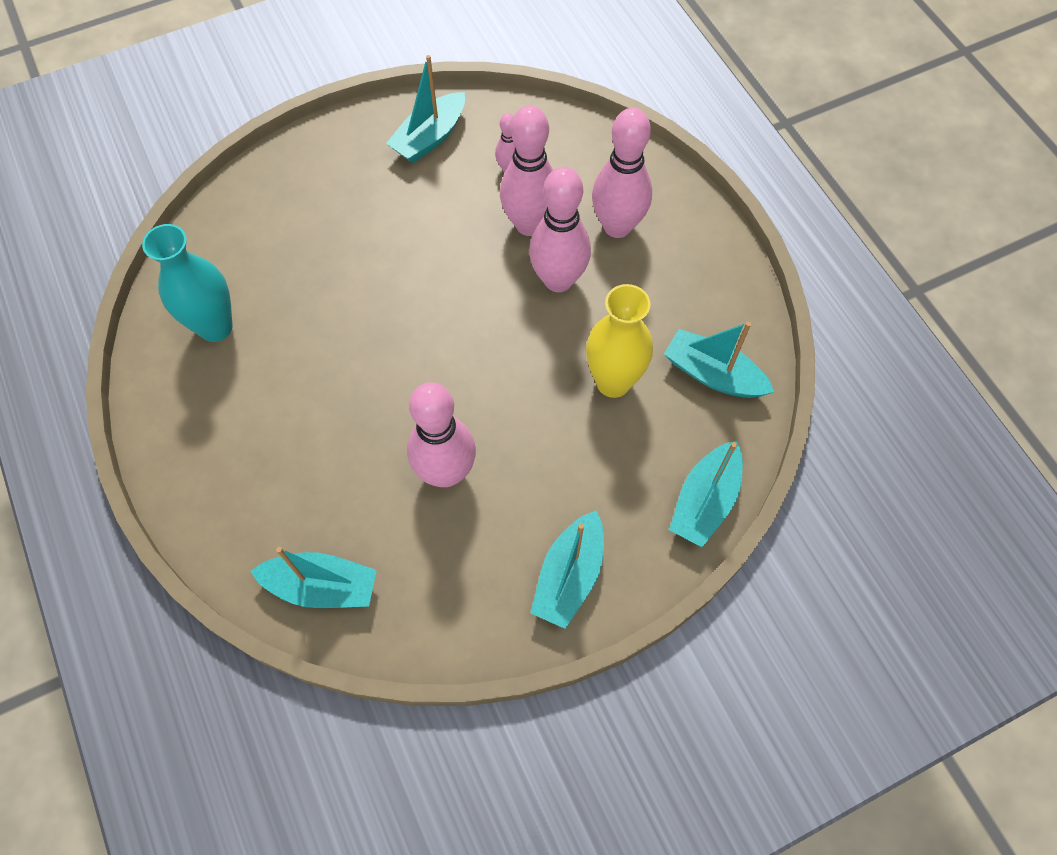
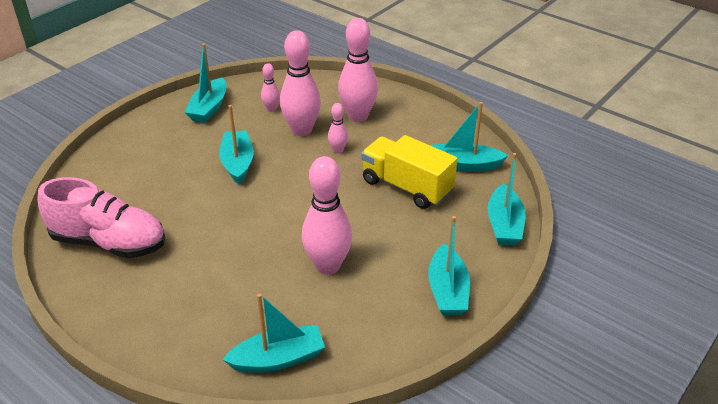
camera: 25 degrees left, 25 degrees down
(215, 327) = (109, 242): turquoise vase -> pink shoe
(420, 253) = (238, 163): none -> turquoise boat
(558, 280) = (338, 150): pink bowling pin -> pink bowling pin, size x0.49
(613, 382) = (406, 187): yellow vase -> yellow truck

